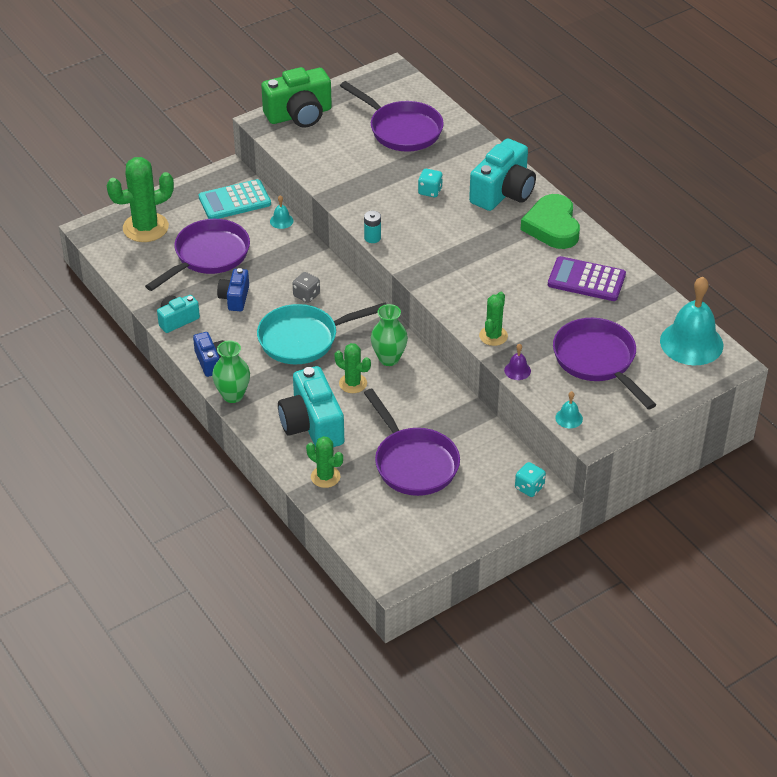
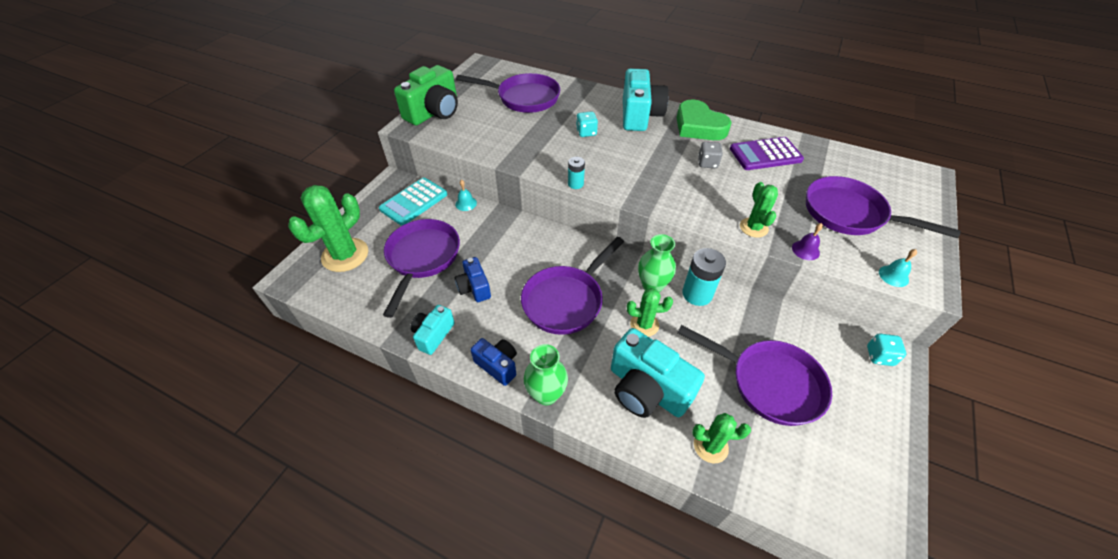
camera: 30 degrees left, 5 degrees up
(303, 339) = (566, 300): turquoise pan -> purple pan
(306, 295) = (536, 258): grey dice -> grey dice (707, 163)
(422, 381) = (697, 294): none -> turquoise battery
(691, 343) = (888, 172): turquoise bell -> none

